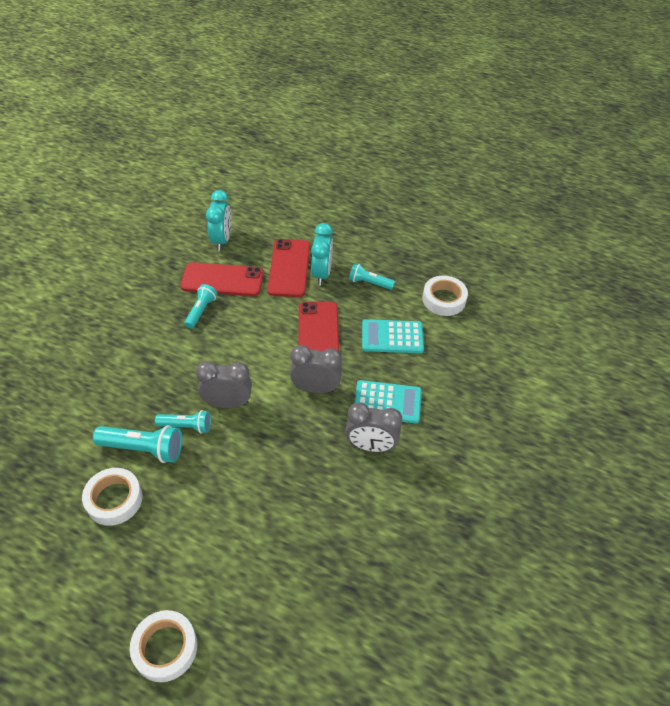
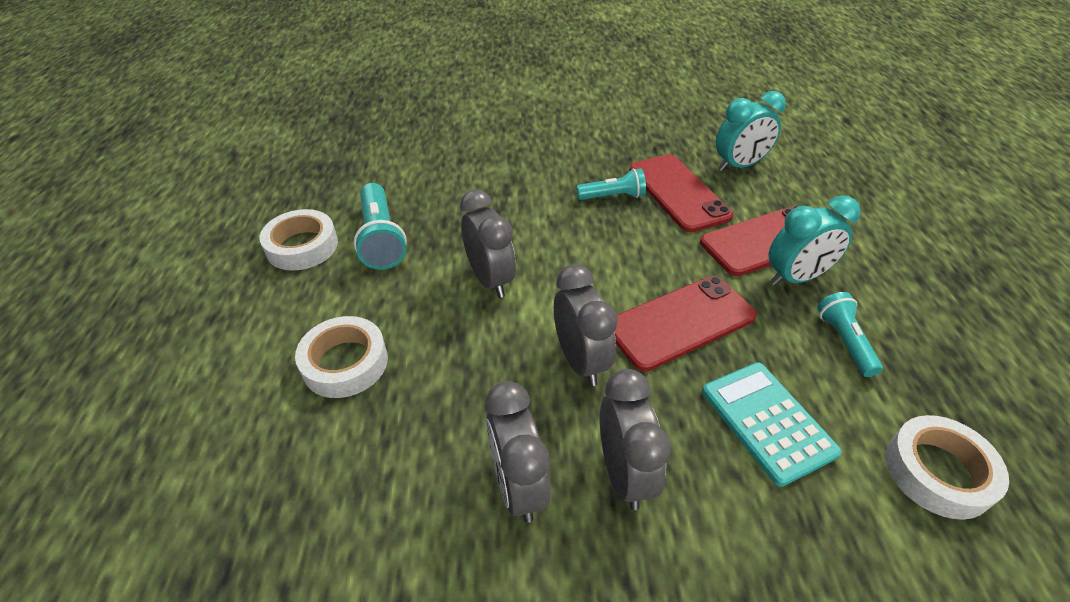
camera: 65 degrees right, 5 degrees down
(165, 648) = (104, 378): white tape -> white tape (345, 363)
(186, 426) = (432, 259): turquoise flashlight -> none
(387, 402) = (624, 473): turquoise calculator -> grey clock

